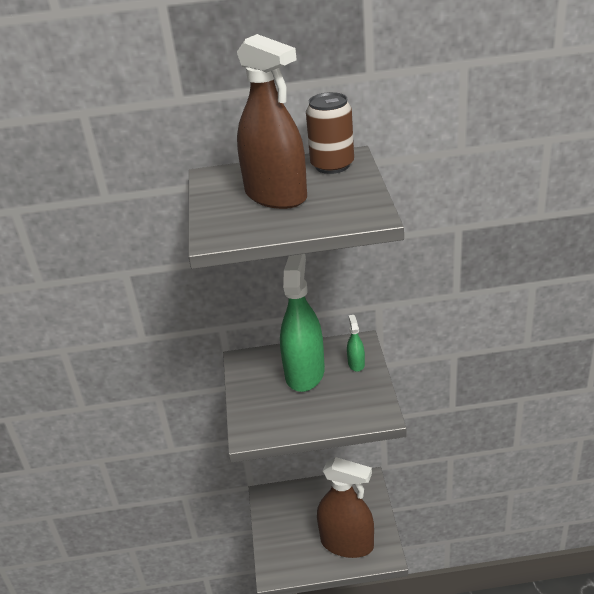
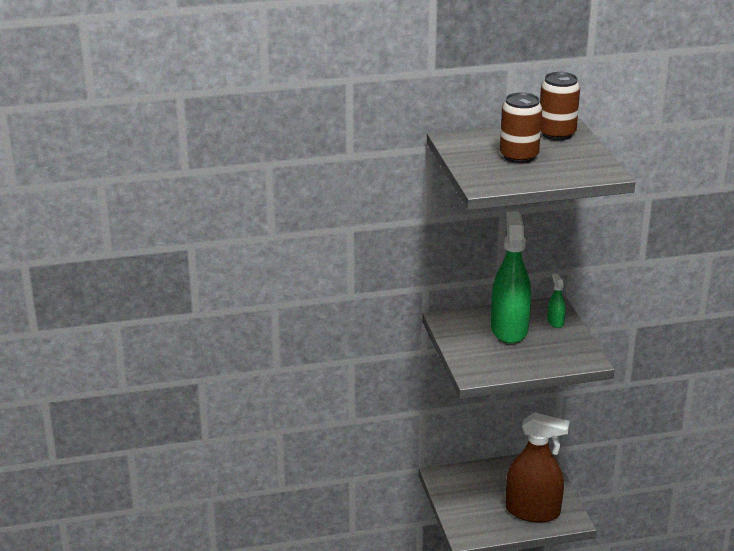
camera: 10 degrees left, 5 degrees down
(276, 196) = (519, 156): brown spray bottle -> brown can

